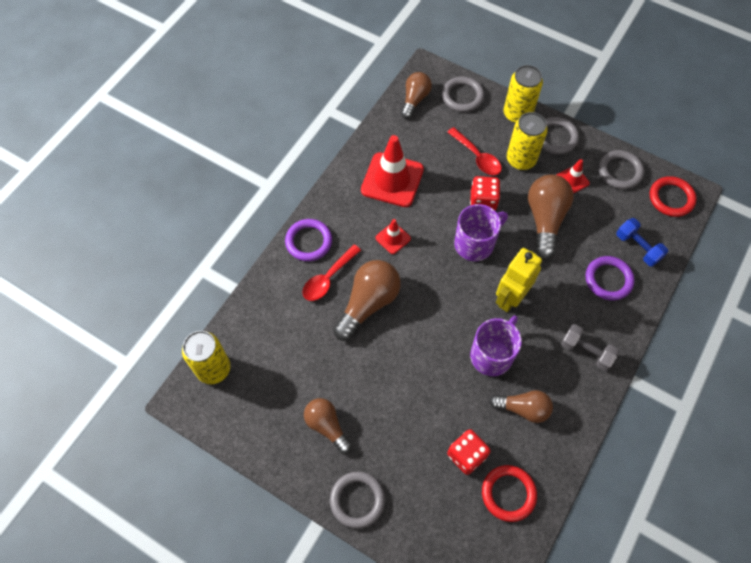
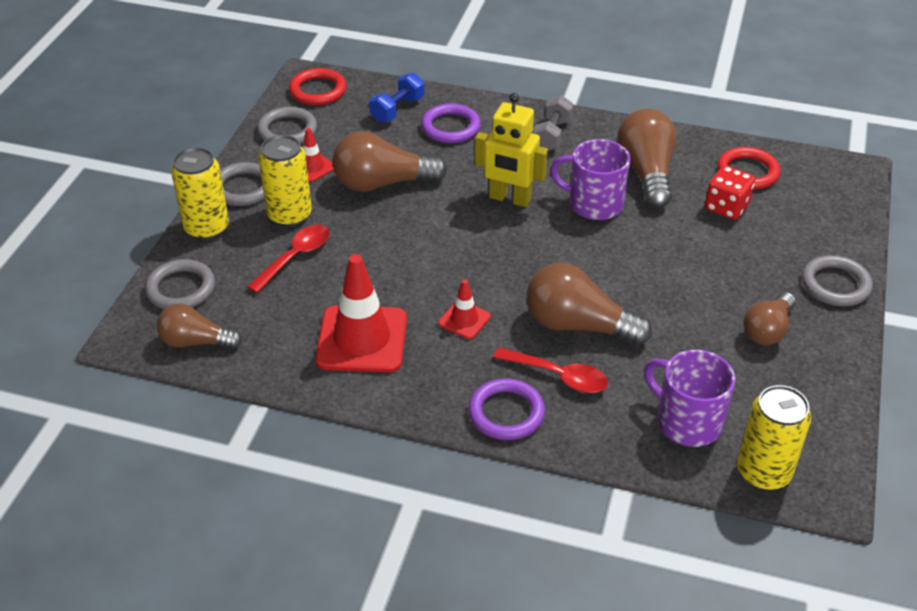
camera: 105 degrees left, 20 degrees down
(475, 244) = (442, 239): purple mug -> purple mug (687, 422)
(483, 201) = (370, 241): red dice -> none
(523, 408) = (646, 173): brown light bulb -> brown light bulb, size x1.56

